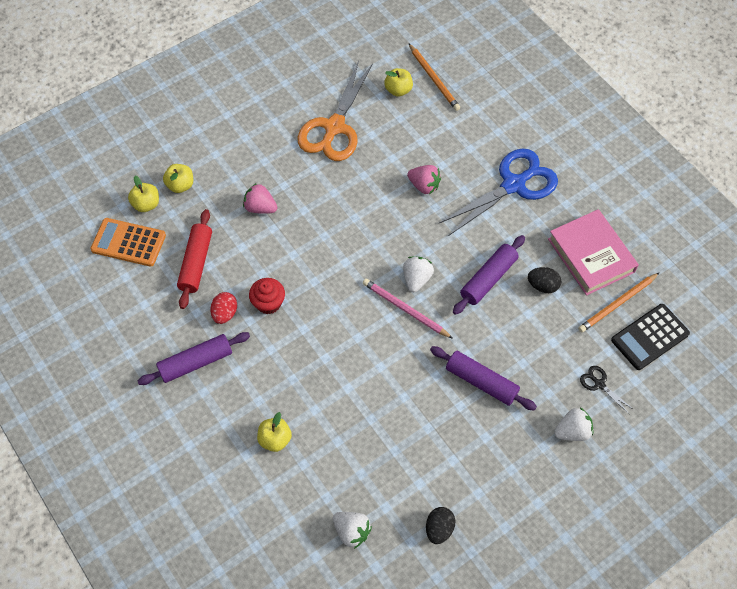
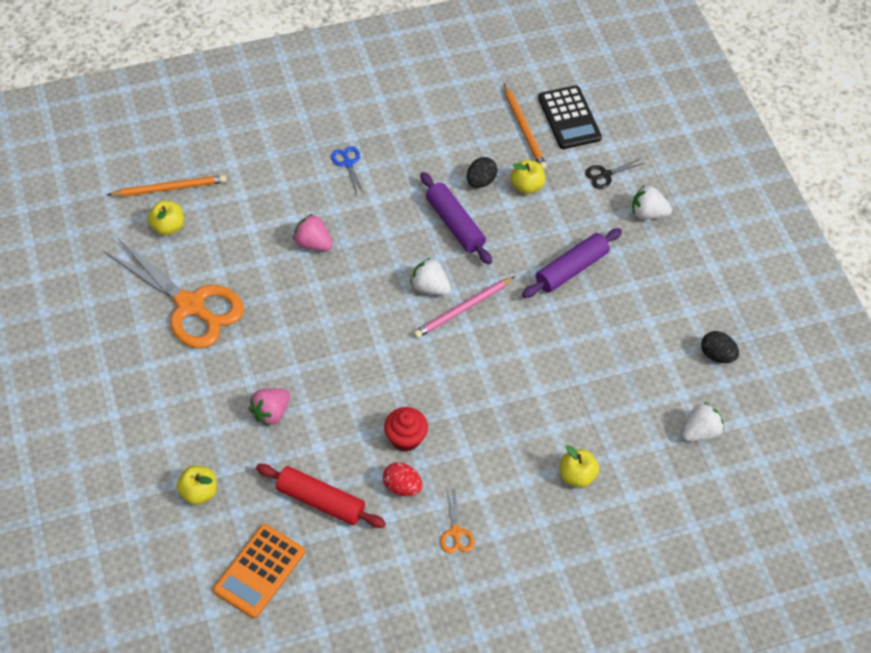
camera: 75 degrees left, 5 degrees down
(146, 204) = (210, 538): yellow apple -> yellow apple (526, 186)
(196, 362) = (456, 533): purple rolling pin -> orange scissors
(424, 186) = (313, 243): pink strawberry -> pink strawberry turned 105 degrees counterclockwise
(514, 184) = (348, 163): blue scissors -> blue scissors, size x0.41
(572, 431) = (648, 213): white strawberry -> white strawberry turned 75 degrees counterclockwise
(591, 255) = (461, 130): pink book -> none

